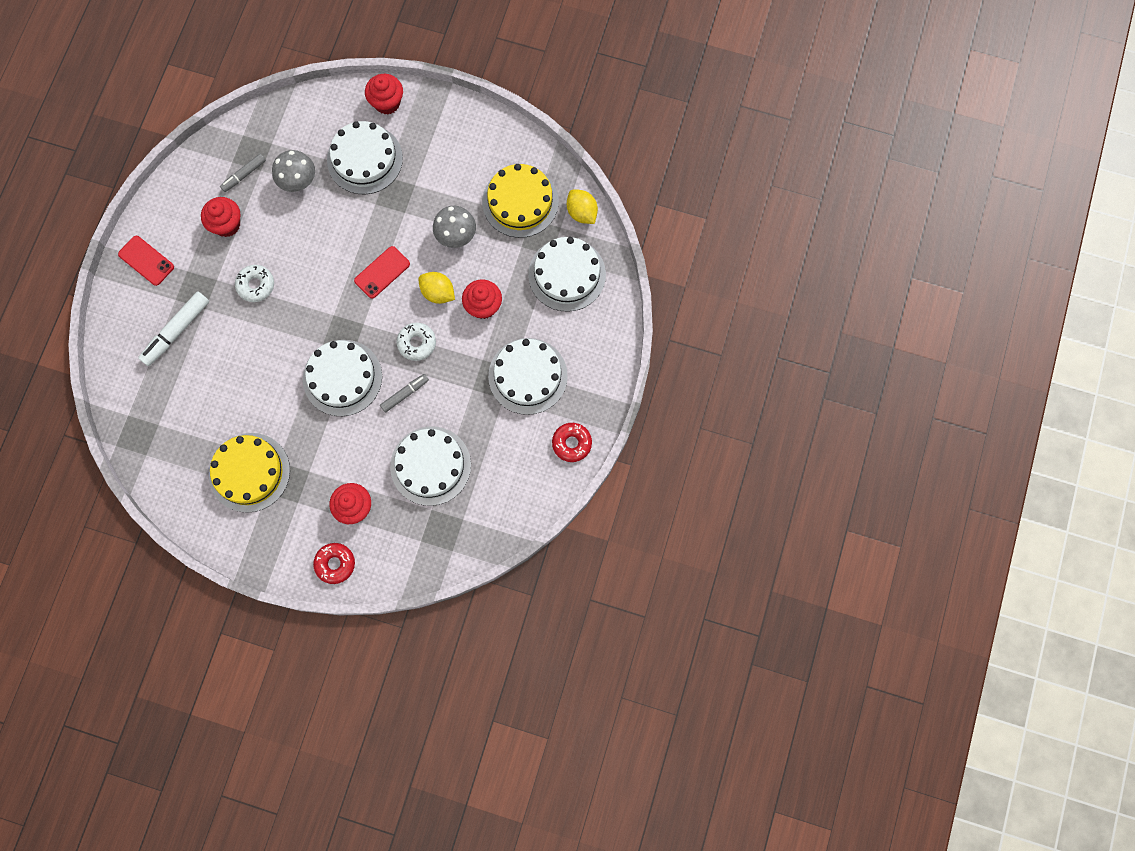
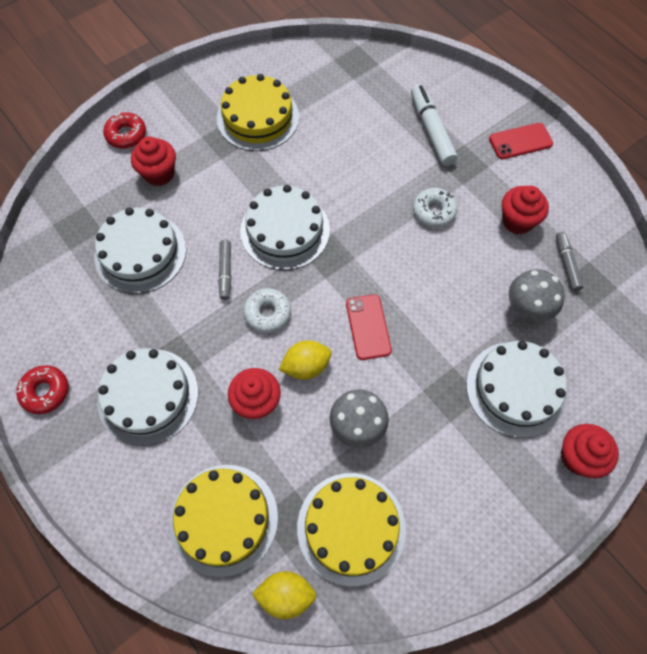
camera: 125 degrees right, 10 degrees down
(567, 274) = (224, 519): white cake -> yellow cake

